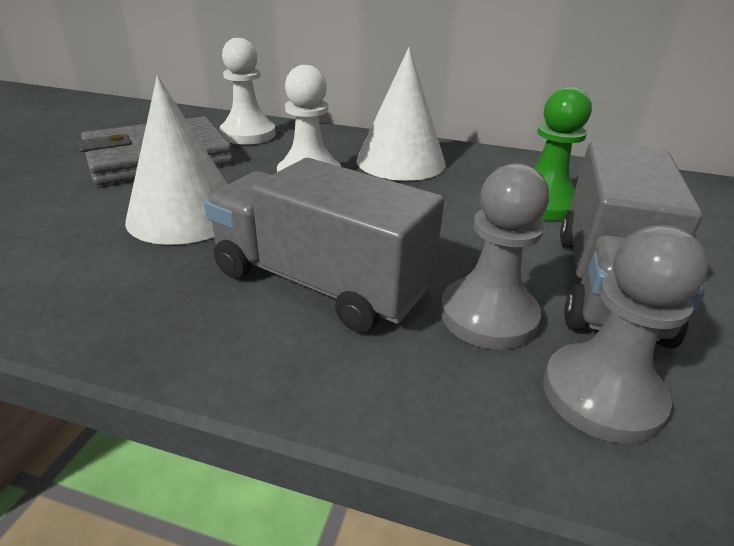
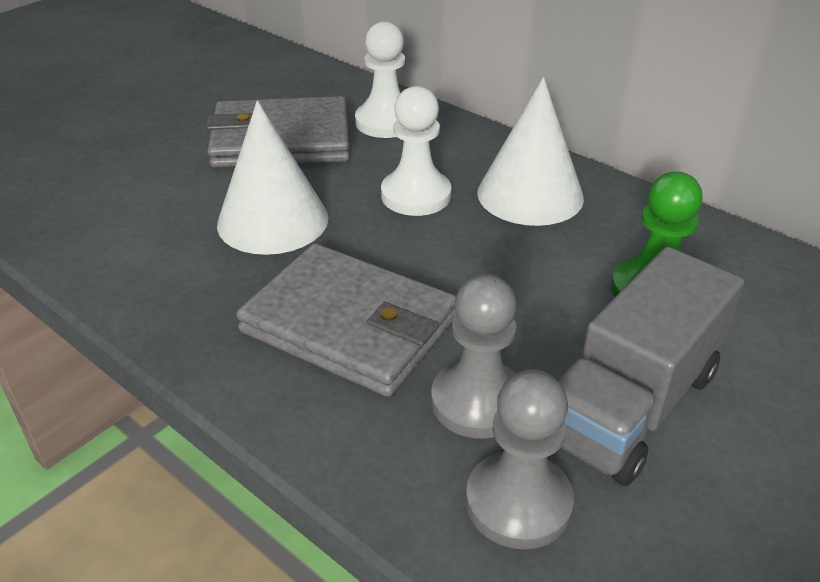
camera: 25 degrees right, 5 degrees up
(319, 282) = (349, 325): grey truck -> grey wallet

